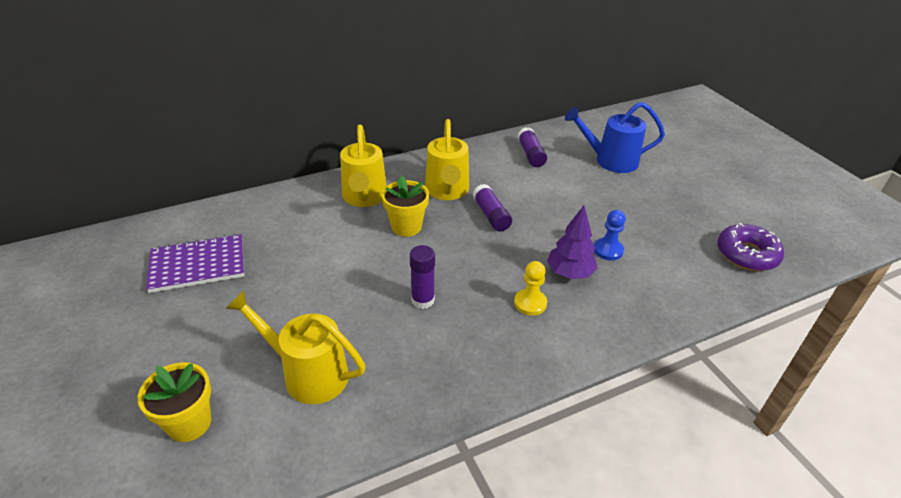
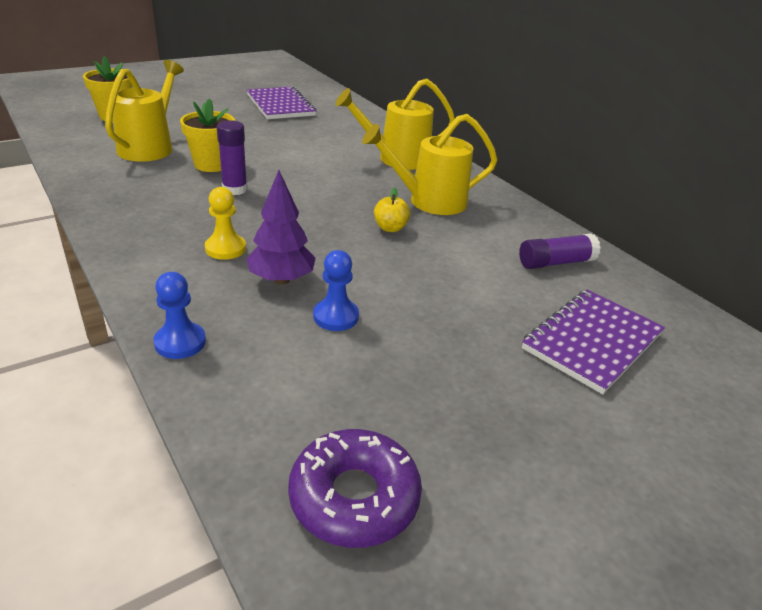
camera: 80 degrees right, 5 degrees down
(406, 227) = (352, 180): yellow flower pot -> yellow flower pot (211, 164)
(491, 215) = (390, 228): purple glue stick -> yellow apple
(610, 161) = (592, 342): blue watering can -> purple notebook
(652, 321) = (180, 342): none -> blue pawn

